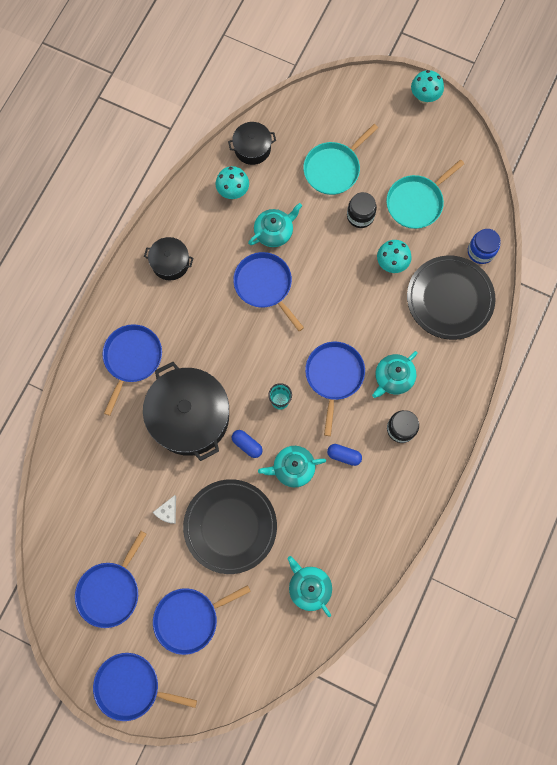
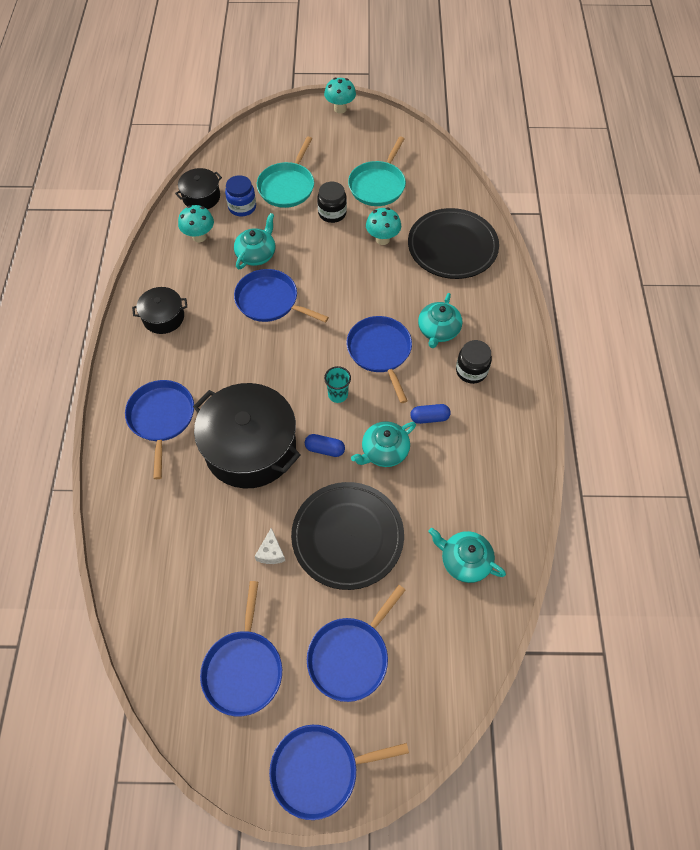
camera: 25 degrees left, 15 degrees down
(480, 251) = (457, 201): blue jar -> blue jar (242, 207)

